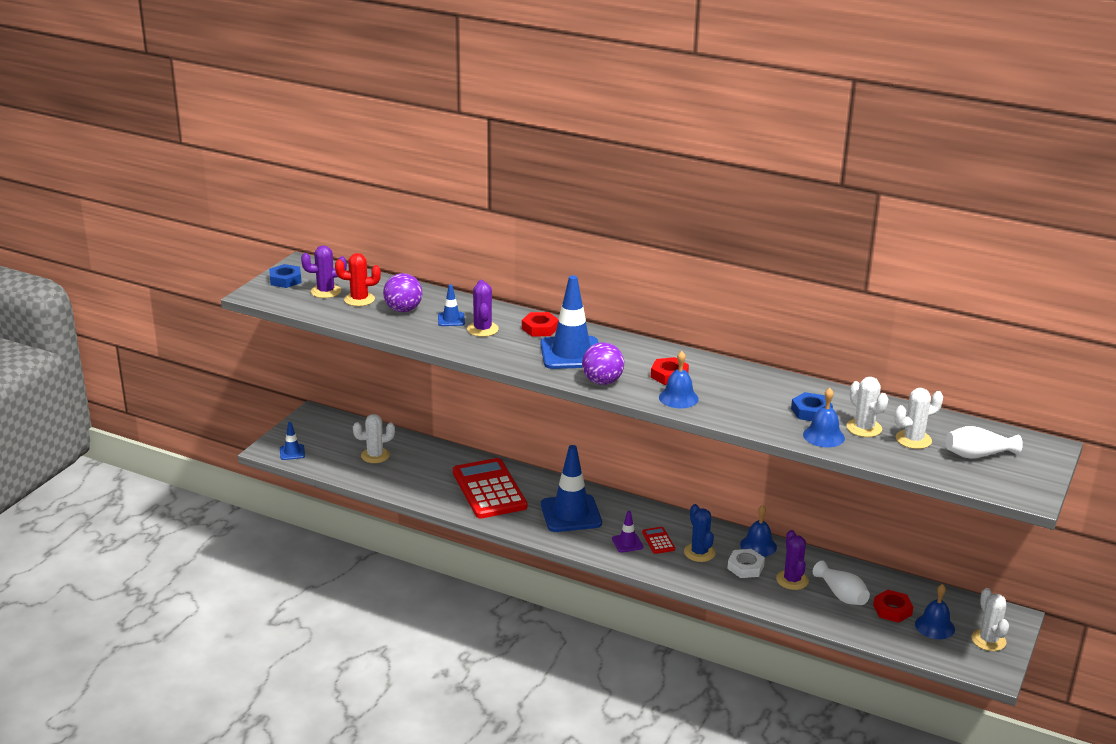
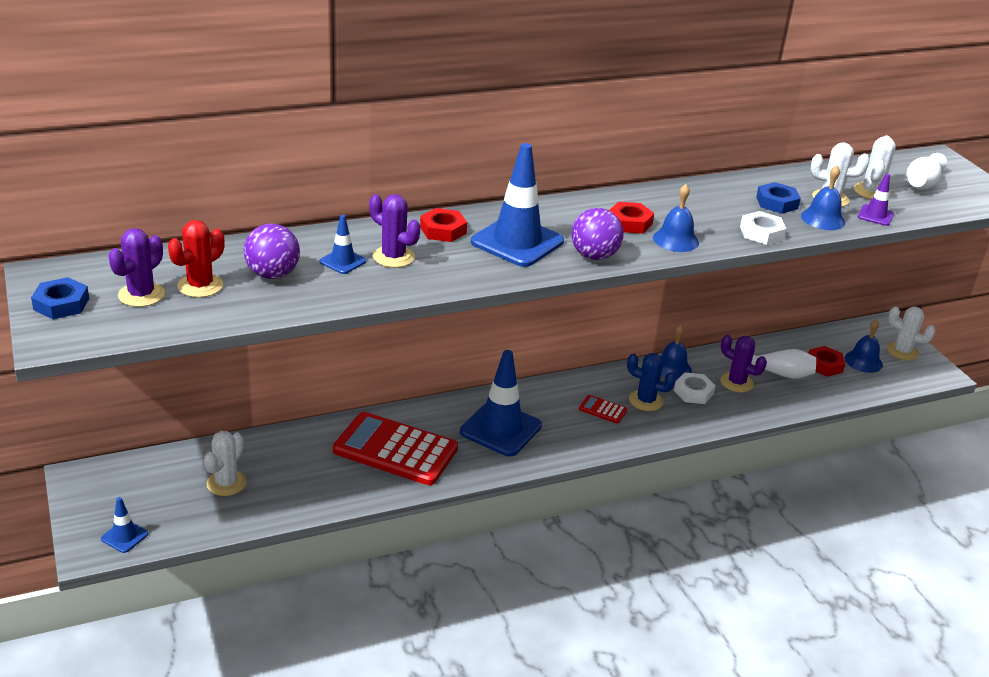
camera: 50 degrees left, 5 degrees up
(627, 543) = (585, 427): purple traffic cone -> purple traffic cone (875, 215)
(752, 422) = (761, 233): none -> white nut

